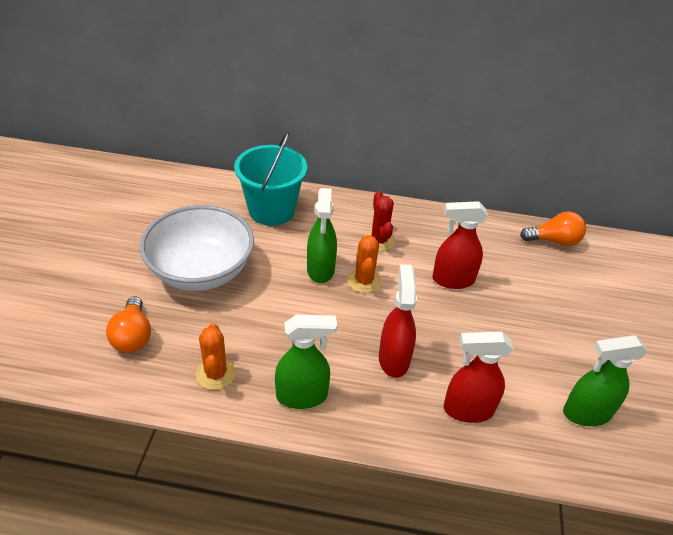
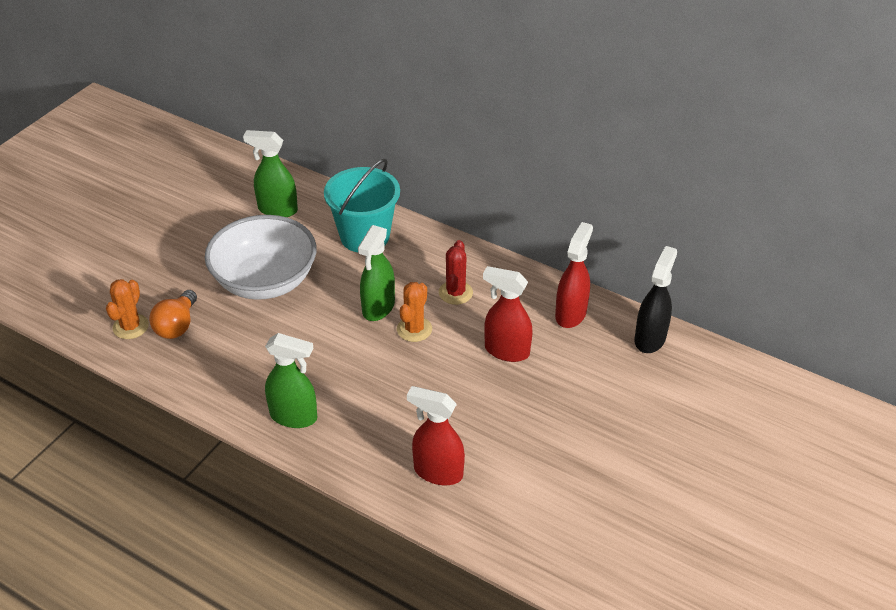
camera: 25 degrees right, 0 degrees up
(216, 374) = (230, 377): orange cactus -> orange cactus (130, 327)
(394, 359) = (397, 408): red spray bottle -> red spray bottle (571, 314)
(554, 241) = (650, 338): orange light bulb -> black spray bottle
(586, 413) = (553, 509): green spray bottle -> green spray bottle (277, 210)

